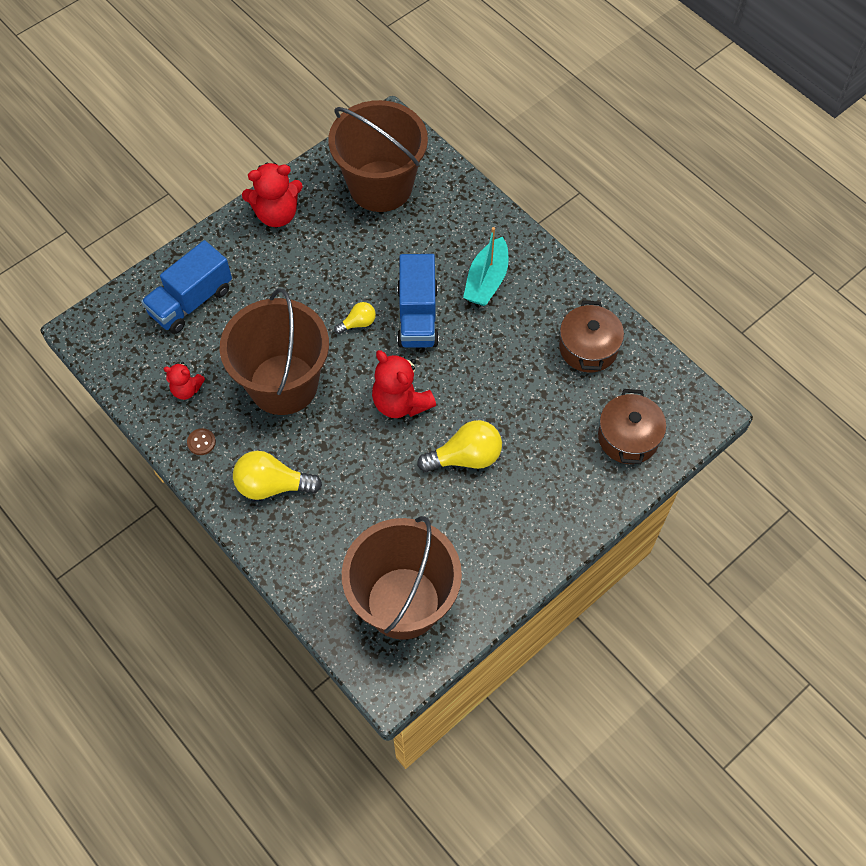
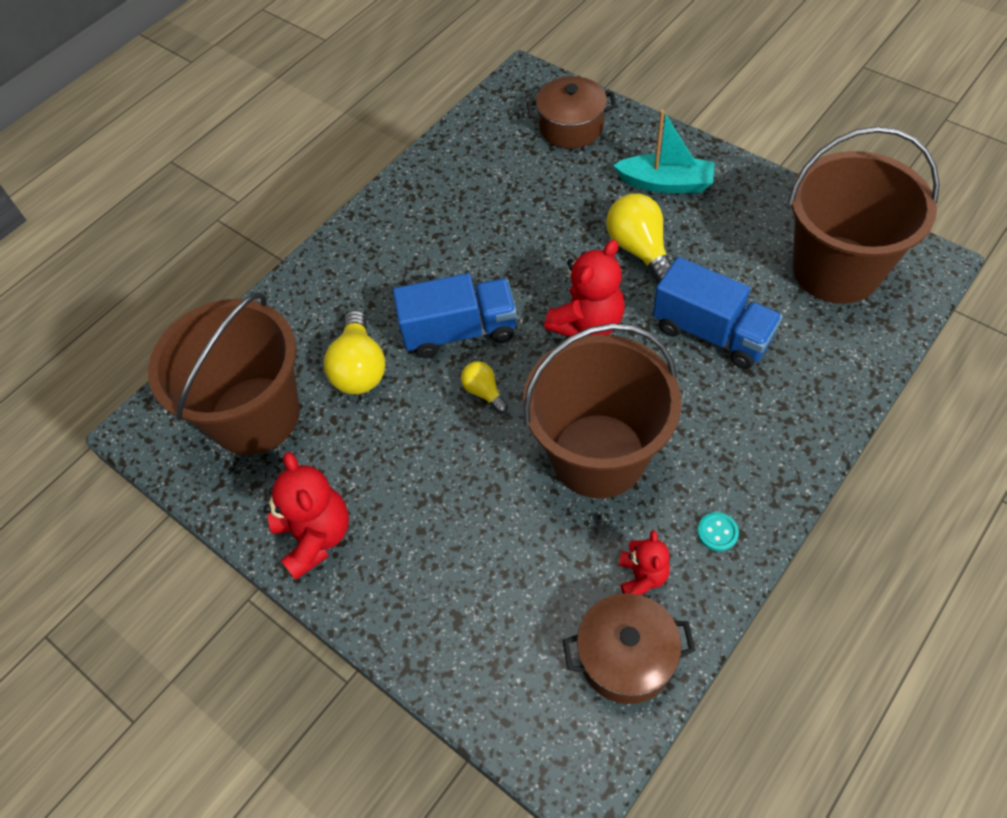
camera: 95 degrees left, 5 degrees down
(191, 301) = (491, 615): blue truck -> blue truck (712, 333)
(201, 442) = (717, 532): brown button -> turquoise button
(272, 485) = (748, 430): yellow light bulb -> yellow light bulb (359, 368)
(486, 280) = (394, 274): turquoise boat -> turquoise boat (665, 183)
(588, 348) = (469, 172): brown pot -> brown pot (626, 657)

